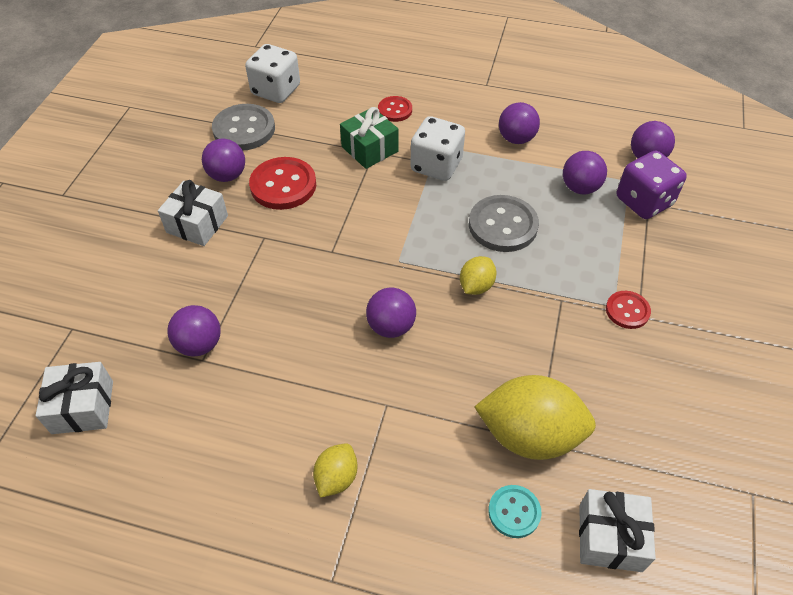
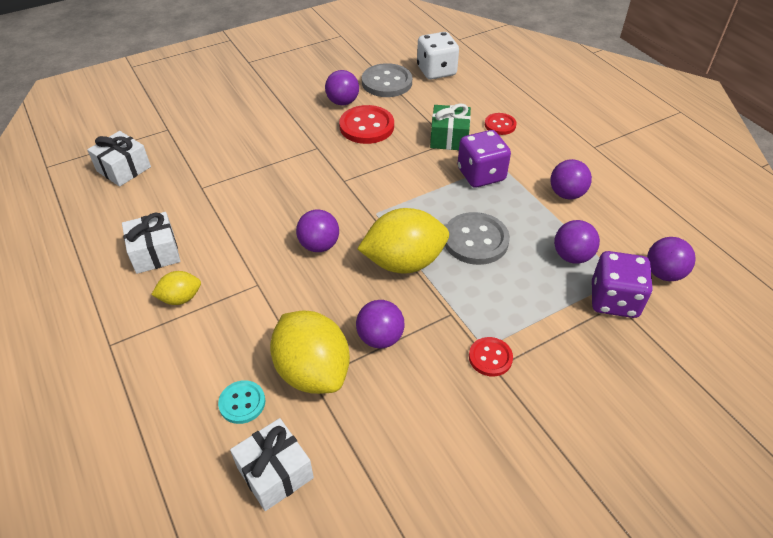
camera: 45 degrees right, 5 degrees down
(197, 224) = (292, 118): white gift -> white gift (155, 253)
(199, 344) = (210, 179): purple ball -> purple ball (380, 338)
(436, 165) = (481, 175): white dice -> purple dice
(476, 286) = (404, 262): yellow lemon -> yellow lemon, size x1.99

